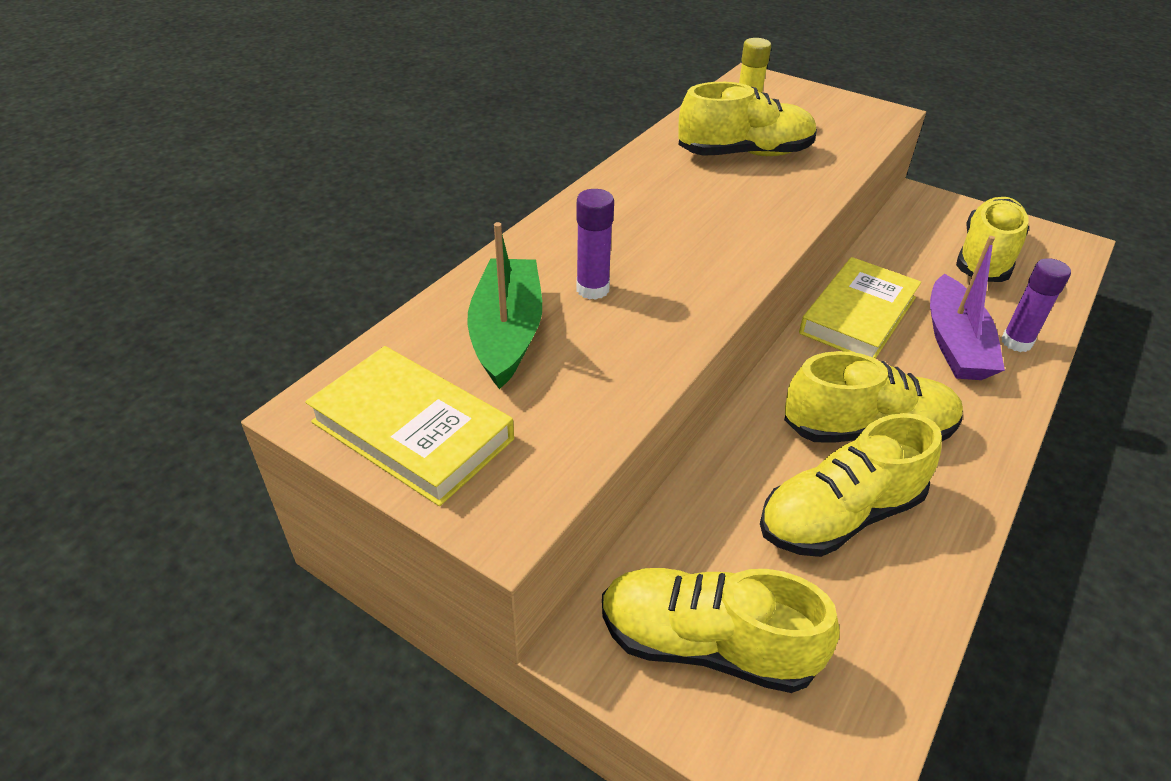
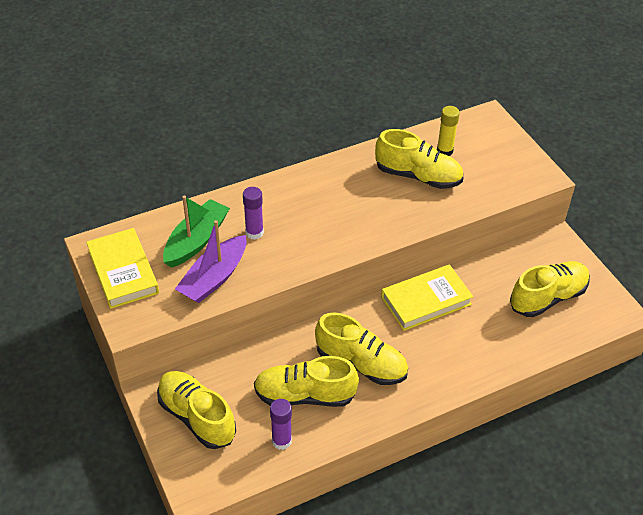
camera: 30 degrees right, 5 degrees up
(955, 343) = (463, 340): purple boat -> purple boat (214, 278)
(1016, 342) = (500, 355): purple glue stick -> purple glue stick (281, 441)

